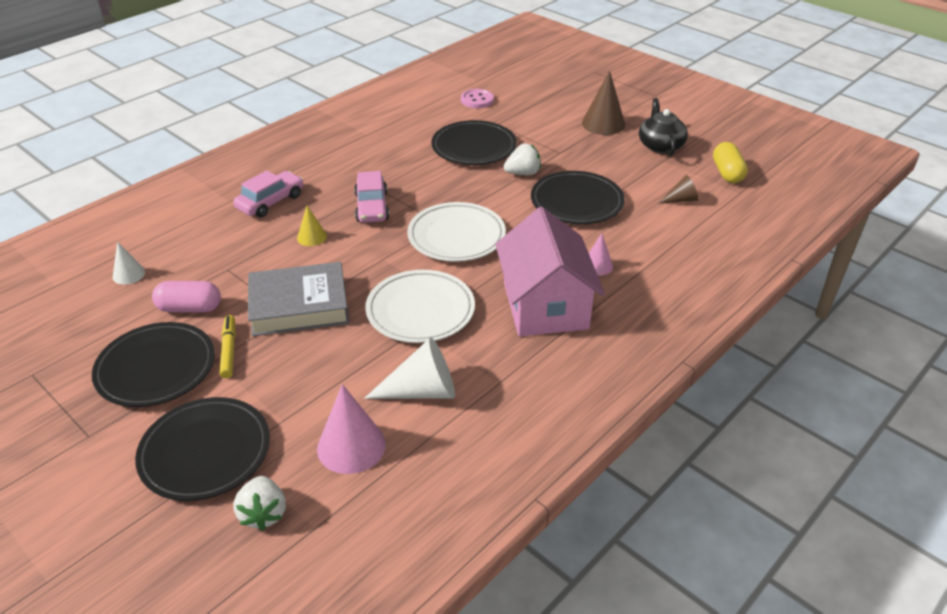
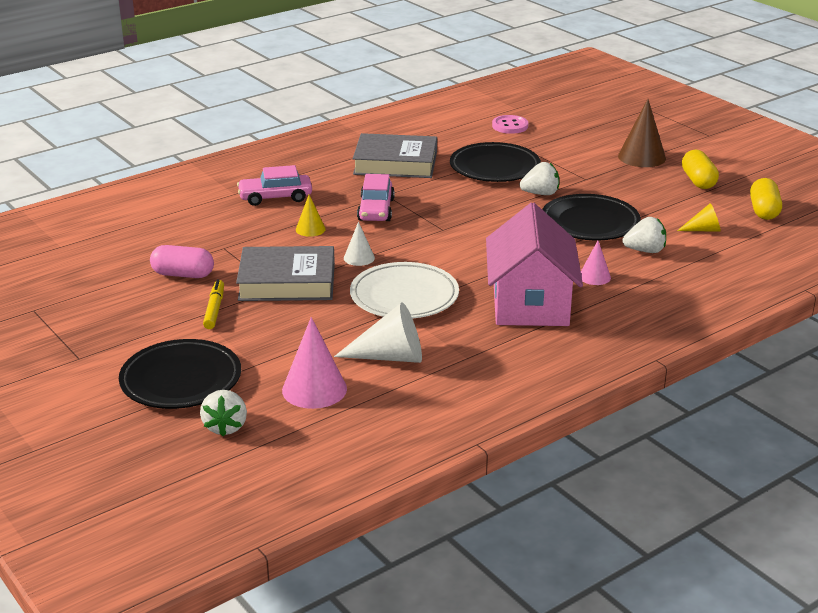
camera: 10 degrees right, 10 degrees down
(128, 274) = (129, 243): white cone -> white cone (359, 258)
(156, 368) = (145, 316): black plate -> none
(270, 202) = (275, 197): pink car -> pink car turned 150 degrees counterclockwise
(380, 151) = (395, 163): none -> grey book
(456, 236) = (456, 241): white plate -> none
(635, 229) = (645, 251): none -> white strawberry
(660, 145) = (698, 181): black teapot -> yellow capsule
(681, 200) = (703, 230): brown cone -> yellow cone

